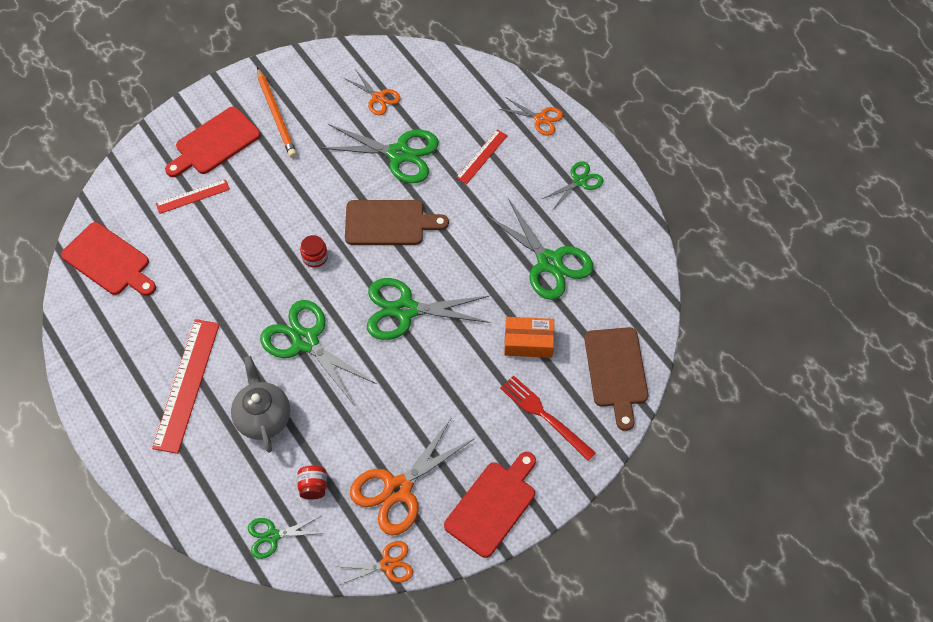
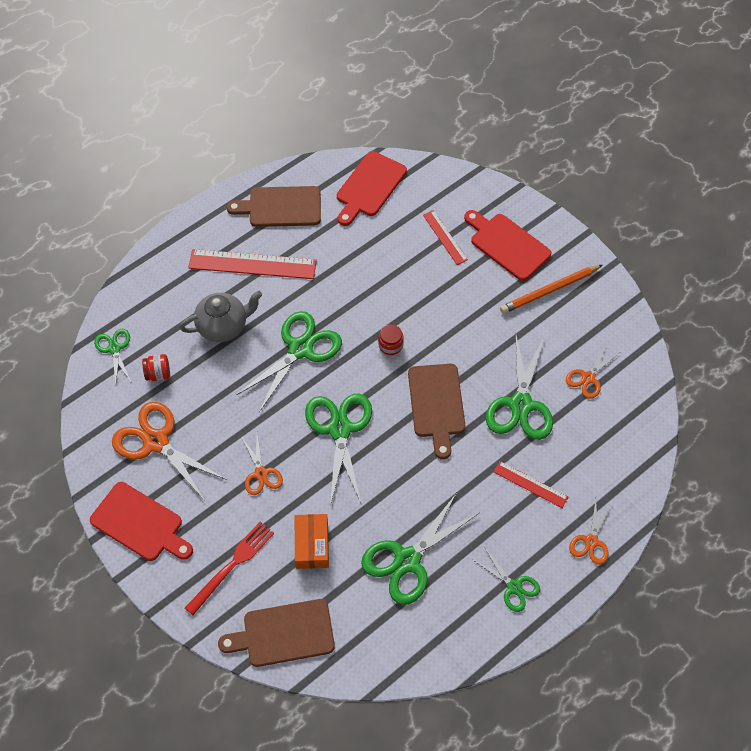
camera: 85 degrees right, 0 degrees up
(114, 352) = (281, 207): none -> brown cutting board
(387, 564) = (86, 440): orange scissors -> orange scissors (261, 473)

